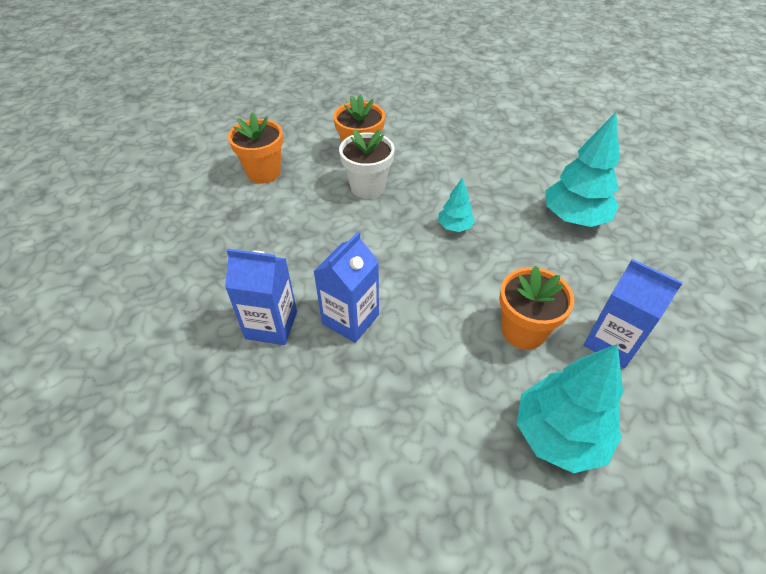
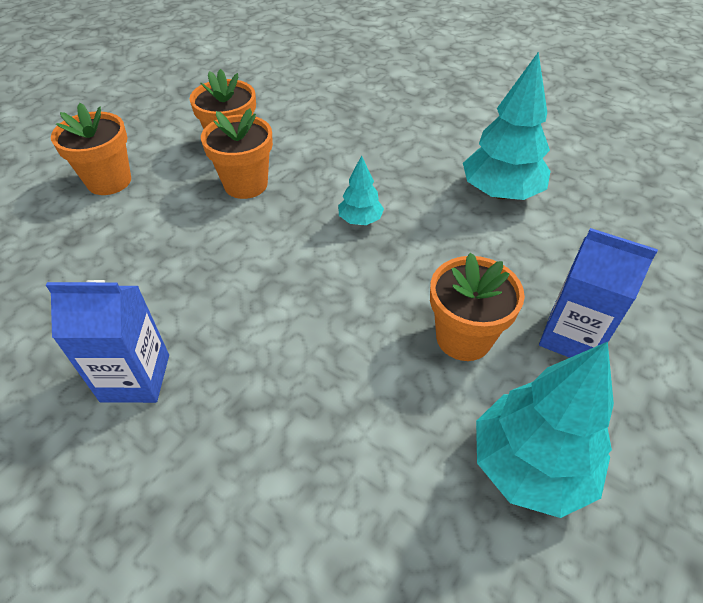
camera: 10 degrees left, 0 degrees up
(350, 319) = (242, 354): blue carton -> none
(367, 187) = (246, 184): white flower pot -> orange flower pot

